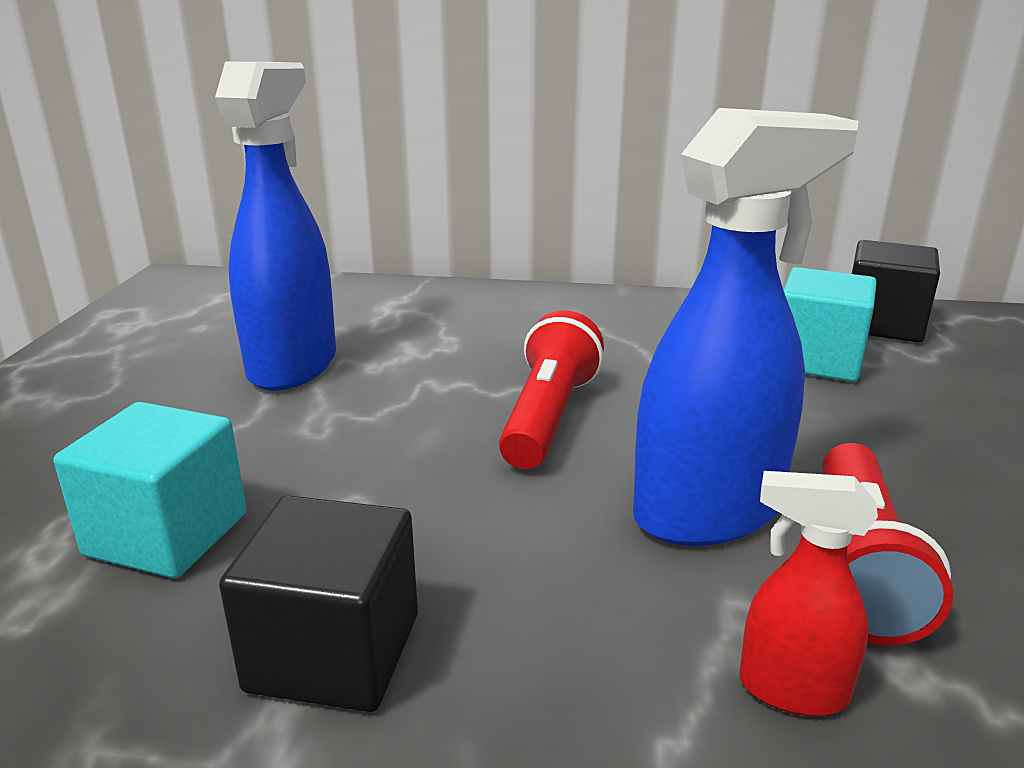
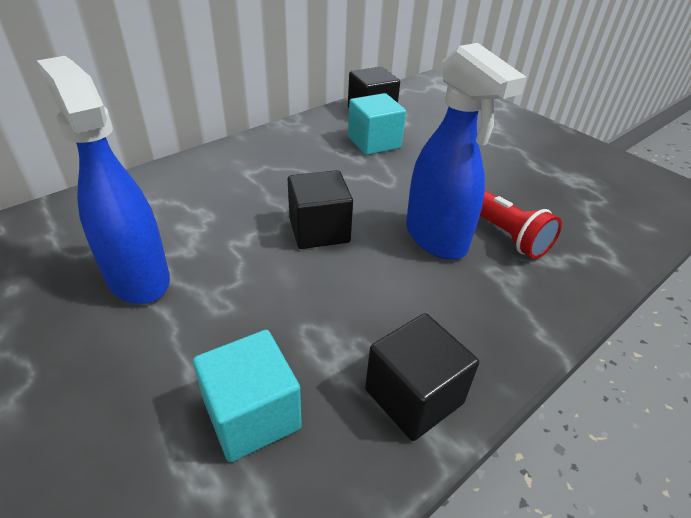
camera: 50 degrees left, 15 degrees up
(548, 417) = (319, 230): red flashlight -> black cube
(709, 512) = (436, 238): blue spray bottle -> blue spray bottle turned 135 degrees clockwise
(791, 690) = (540, 289): red spray bottle -> none

